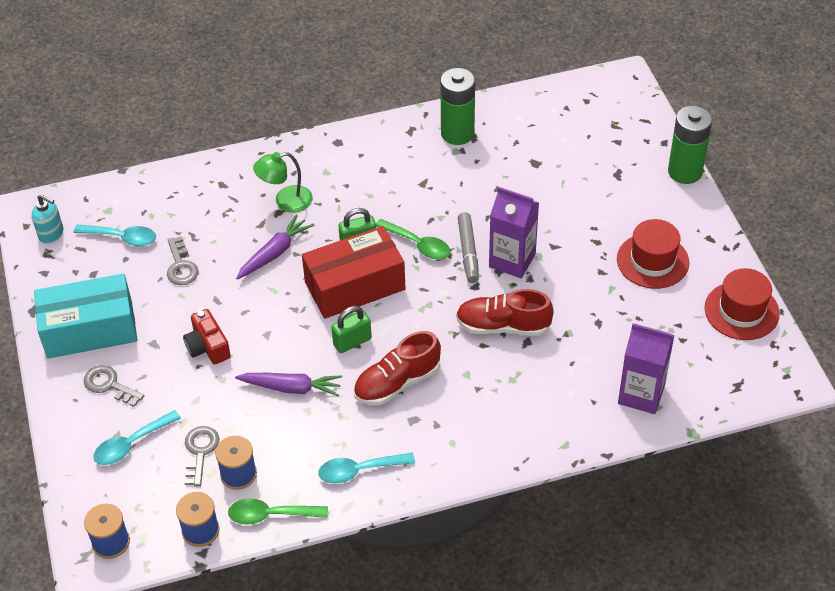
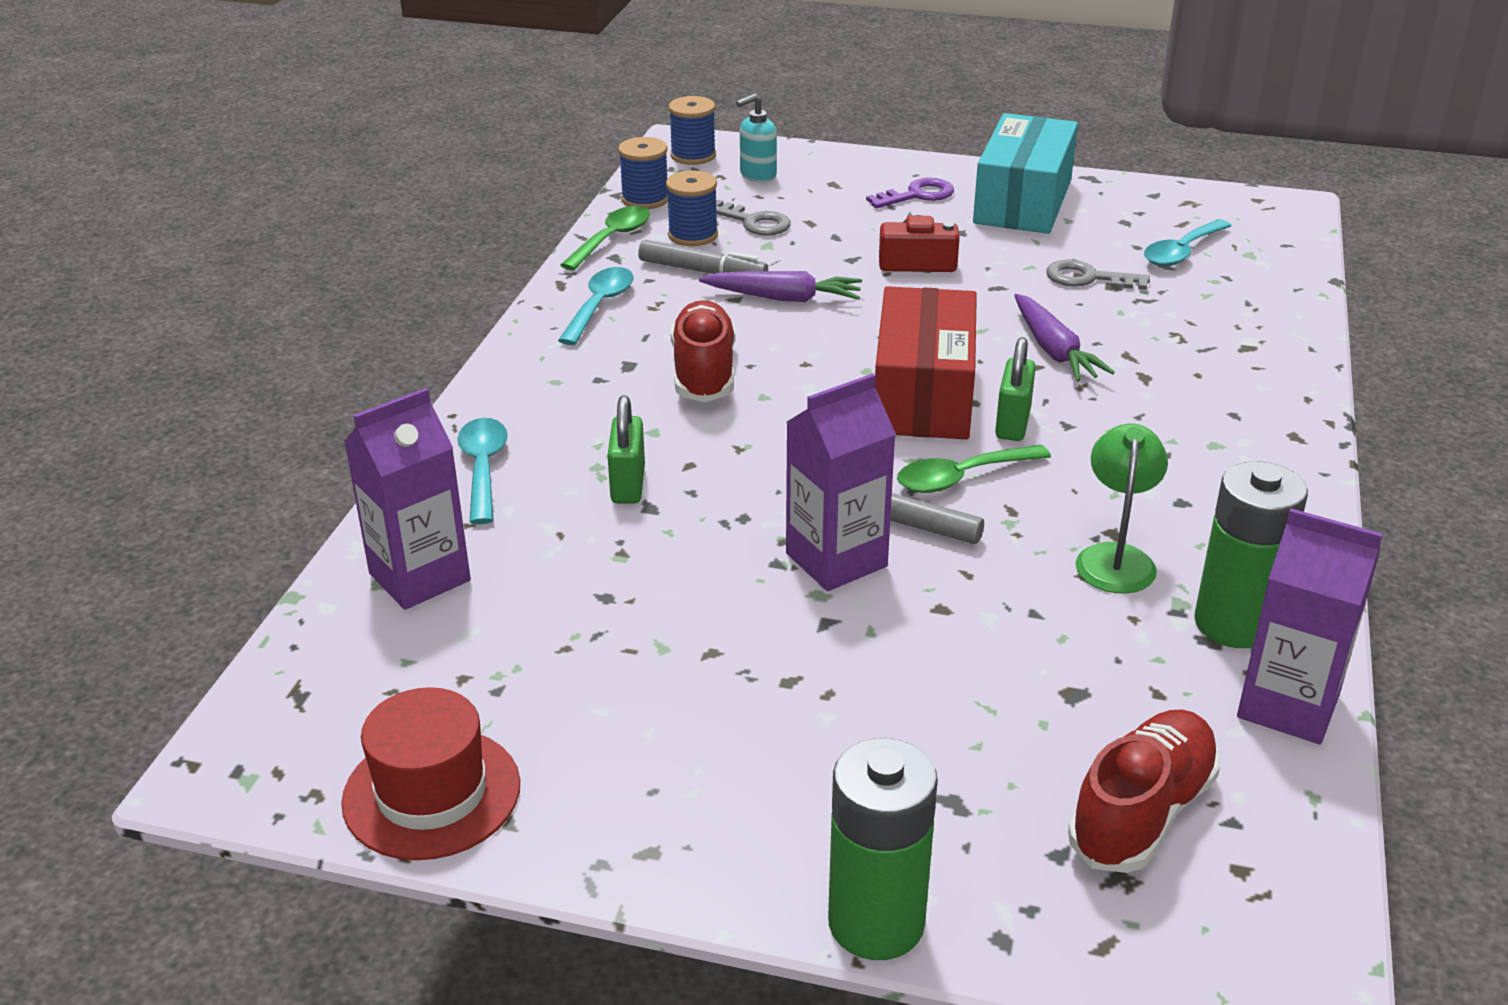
camera: 120 degrees right, 15 degrees down
(51, 234) = (1227, 211): turquoise soap dispenser -> turquoise soap dispenser (757, 175)
(109, 385) = (917, 195): grey key -> purple key
(131, 444) = (812, 189): turquoise spoon -> turquoise spoon (483, 468)
(284, 443) = (702, 271): none -> grey marker
(286, 201) = (1166, 389): green lamp -> green lamp (1115, 558)
(291, 388) = (784, 298): purple carrot -> purple carrot turned 120 degrees counterclockwise
(352, 342) = (815, 361): green padlock -> green padlock (628, 485)
(495, 108) = (1288, 706): none -> purple carton
(503, 326) = (705, 496): red shoe -> red shoe (1142, 812)
(652, 261) = (672, 732): red hat -> none

